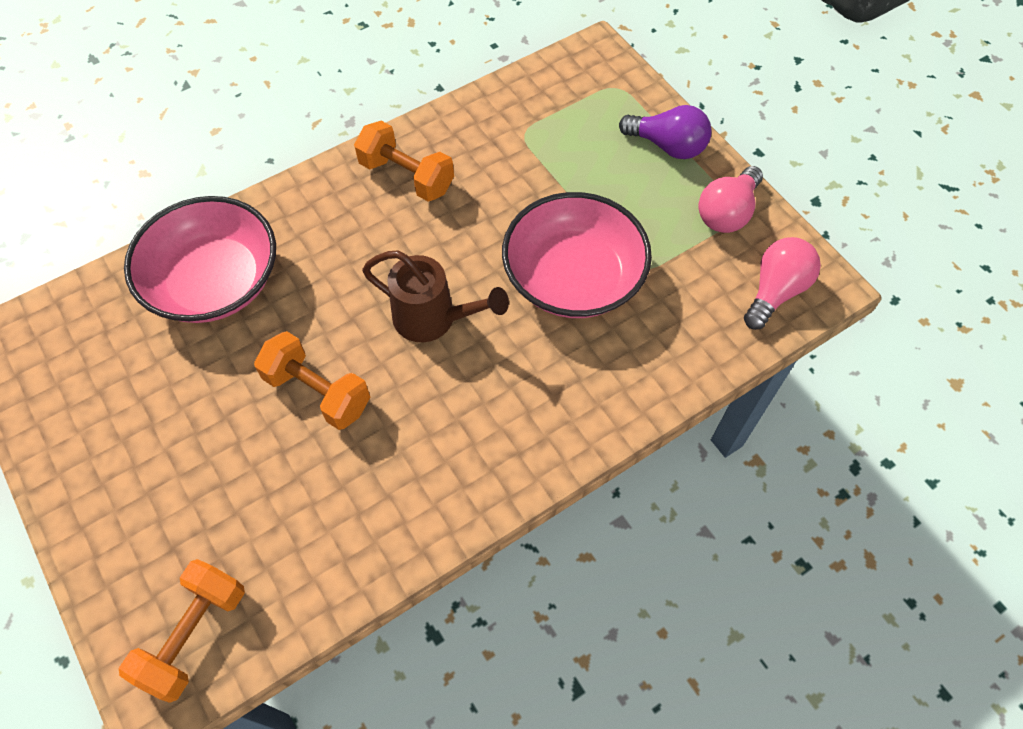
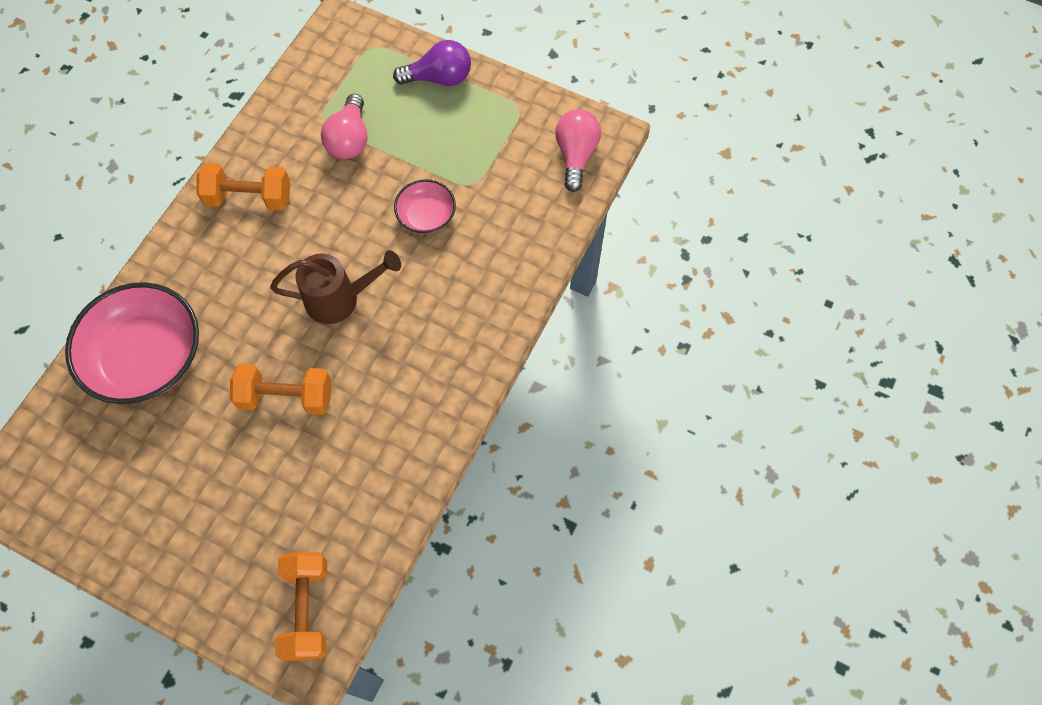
camera: 30 degrees left, 5 degrees up
(573, 277) = (426, 215): pink bowl -> pink bowl, size x0.51
(727, 213) = (511, 111): pink light bulb -> pink light bulb (350, 139)

